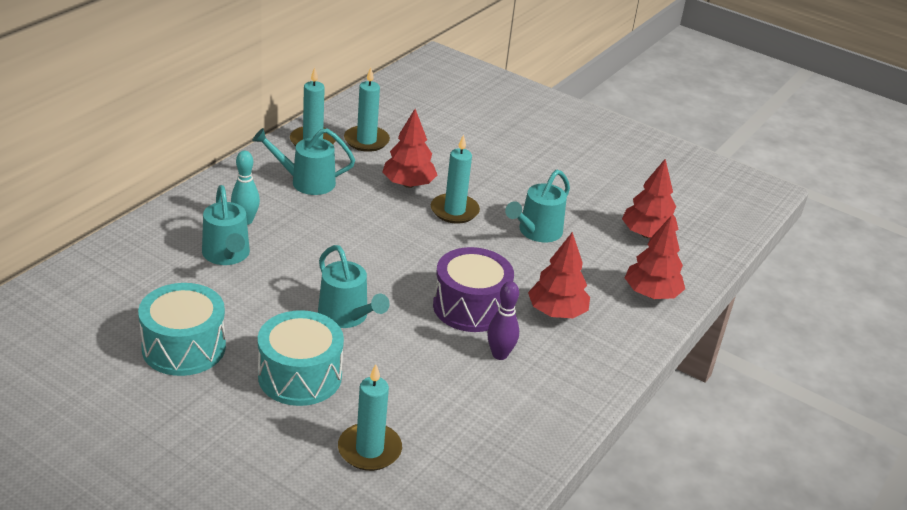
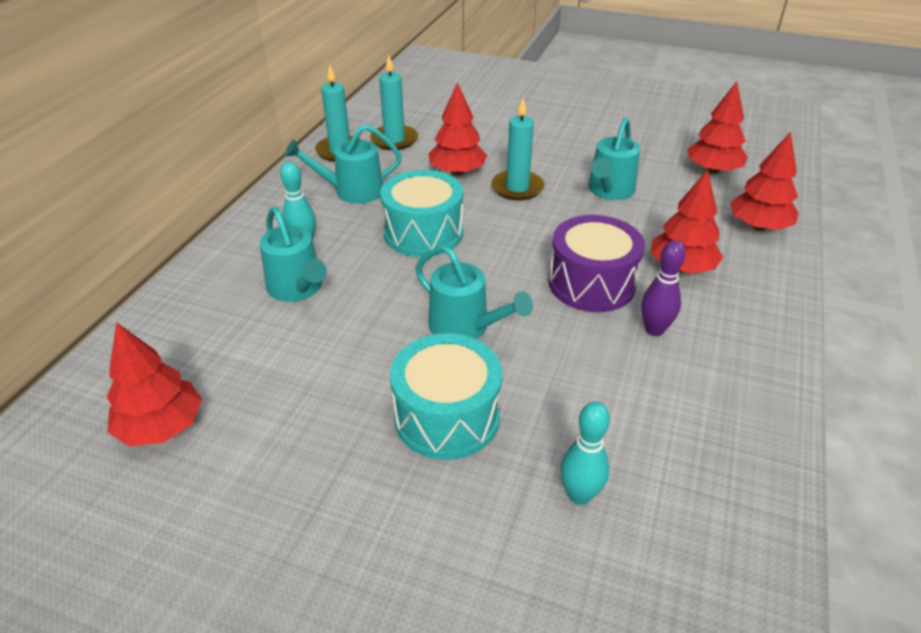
camera: 10 degrees left, 5 degrees up
(90, 332) = (161, 427): none -> red tree
(184, 347) = (289, 416): turquoise drum -> turquoise drum (423, 233)
(369, 450) = (579, 495): turquoise candle -> turquoise bowling pin

